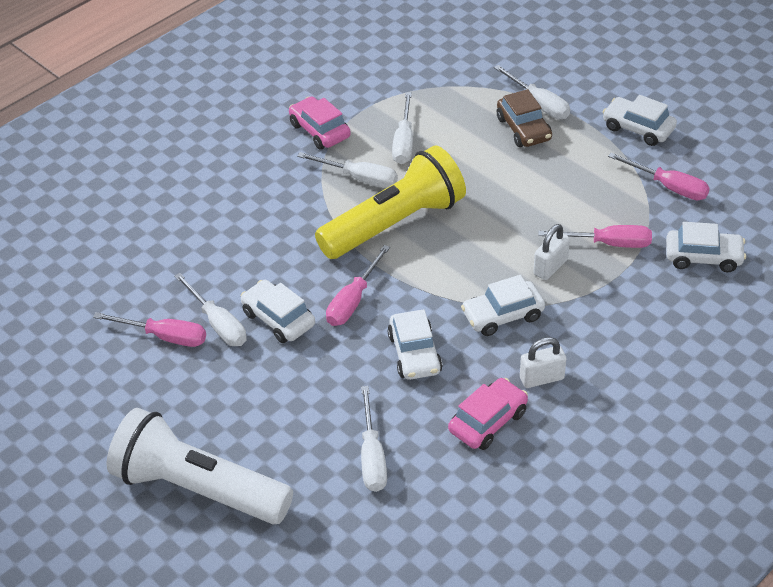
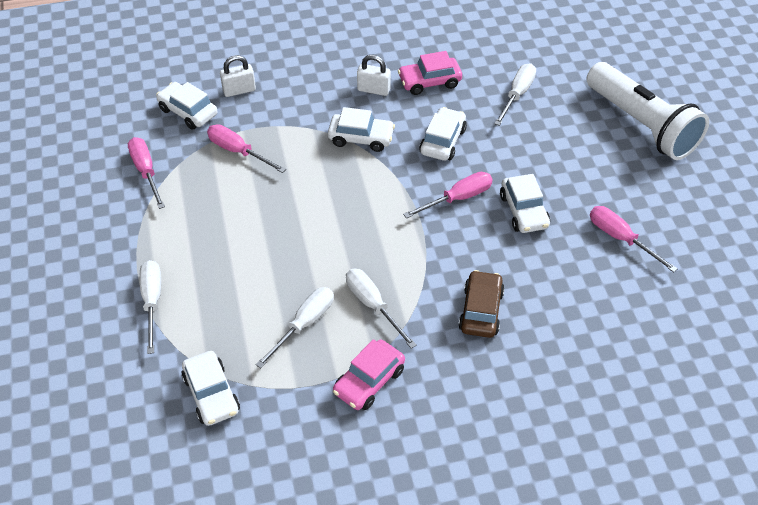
camera: 150 degrees left, 5 degrees up
(218, 324) = (573, 229): white screwdriver -> none
(320, 131) = (369, 381): pink car -> pink car turned 45 degrees clockwise
(394, 223) = (377, 246): yellow flashlight -> none
(523, 129) = (192, 282): brown car -> brown car (481, 311)
(550, 267) = (296, 155): white padlock -> white padlock (239, 90)
(638, 128) = (105, 232): white car -> white car (211, 394)

